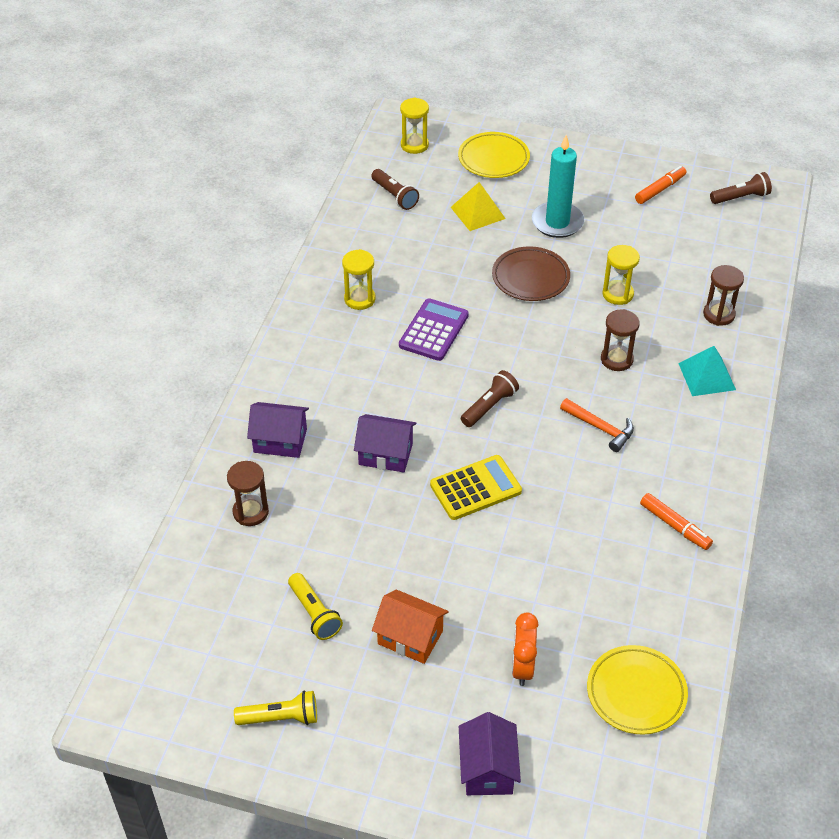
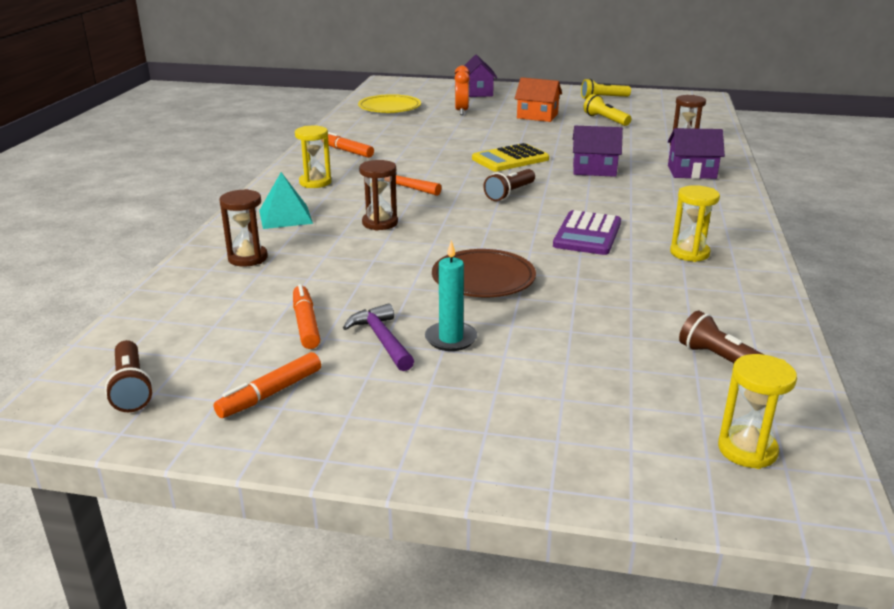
camera: 175 degrees right, 20 degrees down
(478, 213) = (578, 345): yellow pyramid -> none
(493, 159) = (580, 431): yellow plate -> none
(557, 222) = (451, 339): turquoise candle -> turquoise candle, size x0.63
(601, 224) = (382, 340): none -> purple hammer
(617, 294) = (370, 269): yellow hourglass -> yellow hourglass (315, 182)
(653, 240) = (306, 324): none -> orange marker
(741, 197) = (131, 388): brown flashlight -> brown flashlight turned 90 degrees counterclockwise

